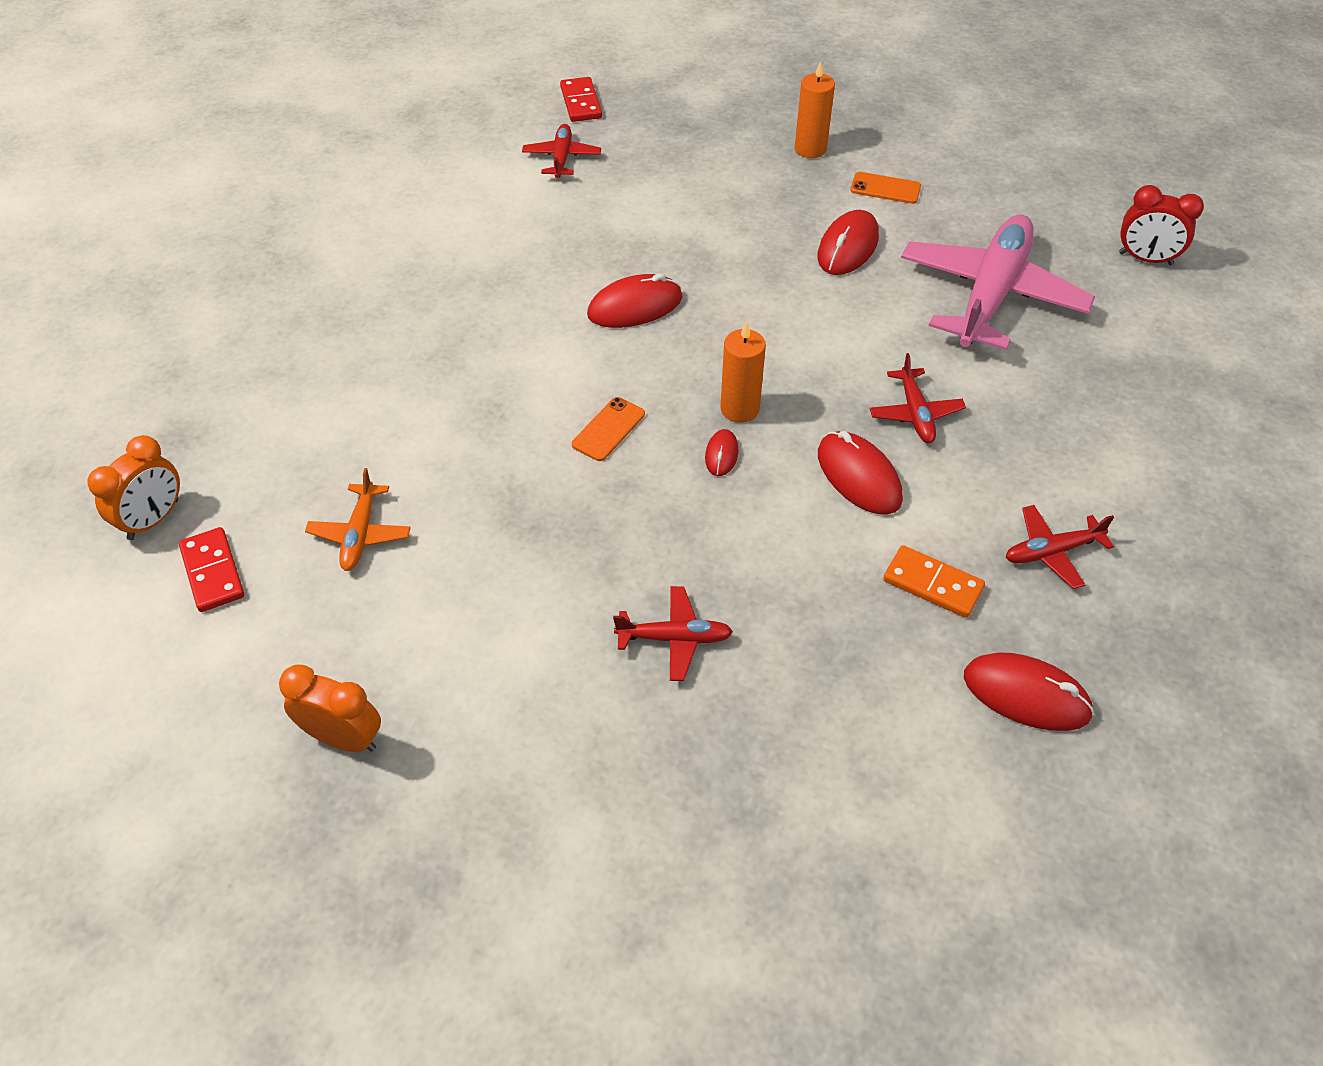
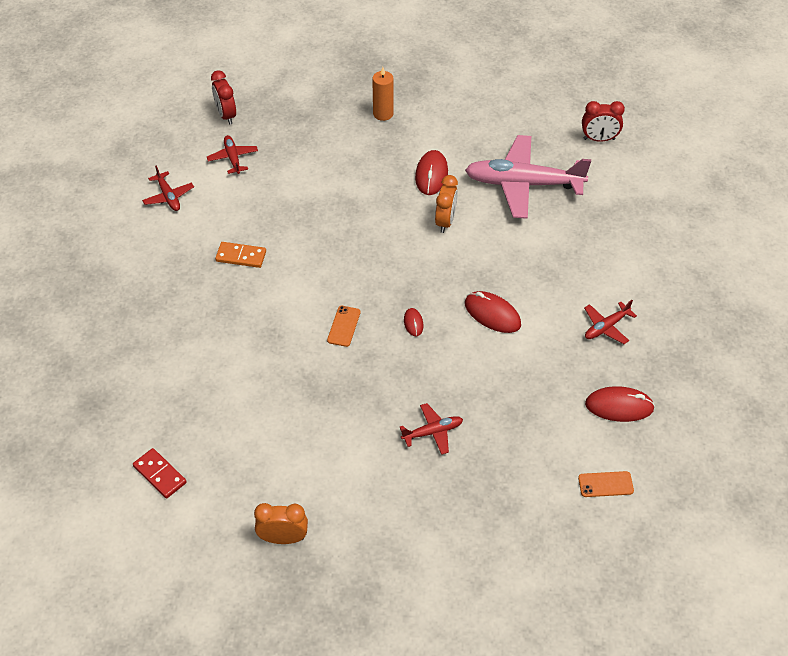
camera: 20 degrees left, 0 degrees up
(153, 519) = (107, 456): orange clock -> orange clock (445, 221)
(360, 534) = (233, 428): orange plane -> none
(581, 102) = (226, 115): red domino -> red clock
(635, 306) = (324, 246): red mouse -> none
(739, 409) = (412, 293): orange candle -> none
(885, 188) = (438, 130): orange phone -> orange phone (605, 484)
(915, 413) = (508, 269): red plane -> red plane (168, 196)
(932, 584) = (553, 362): orange domino -> orange domino (241, 256)
(991, 294) = (523, 184): pink plane -> pink plane turned 90 degrees counterclockwise

